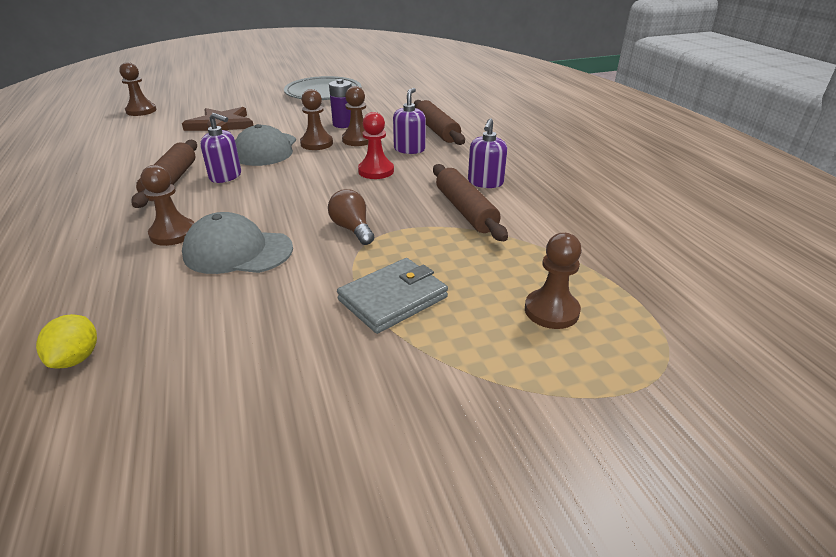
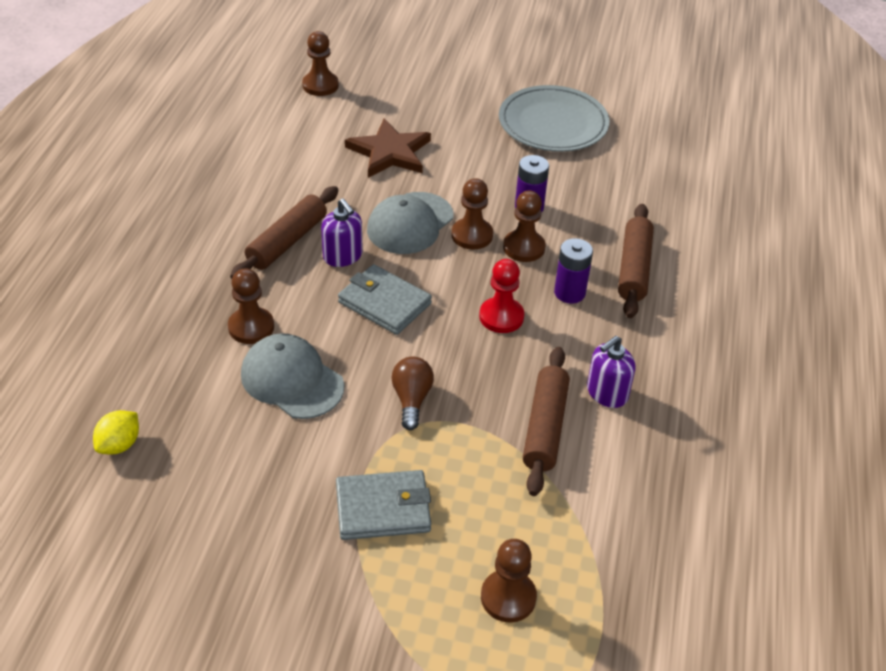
camera: 30 degrees right, 10 degrees up
(281, 189) = (384, 303): none -> grey wallet
(409, 149) = (569, 293): purple soap dispenser -> purple battery

